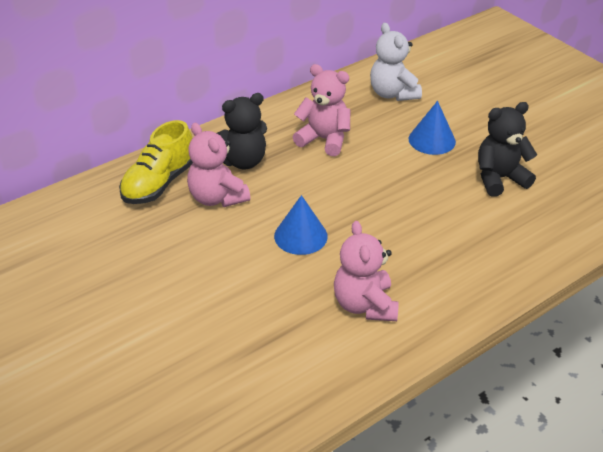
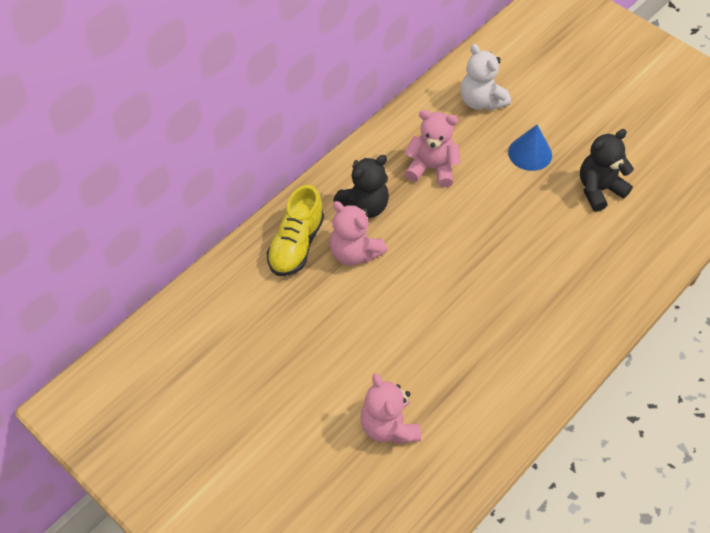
camera: 10 degrees left, 15 degrees up
(300, 236) = (441, 283): blue cone -> none
(364, 305) = (514, 346): pink teddy bear -> pink teddy bear (389, 426)

